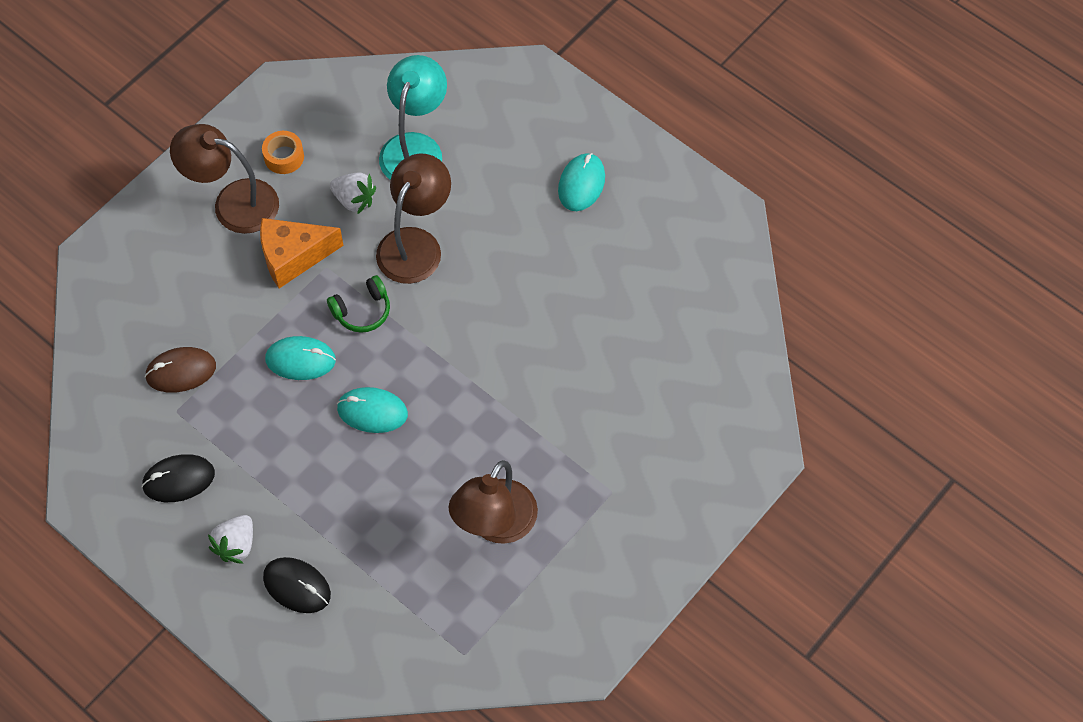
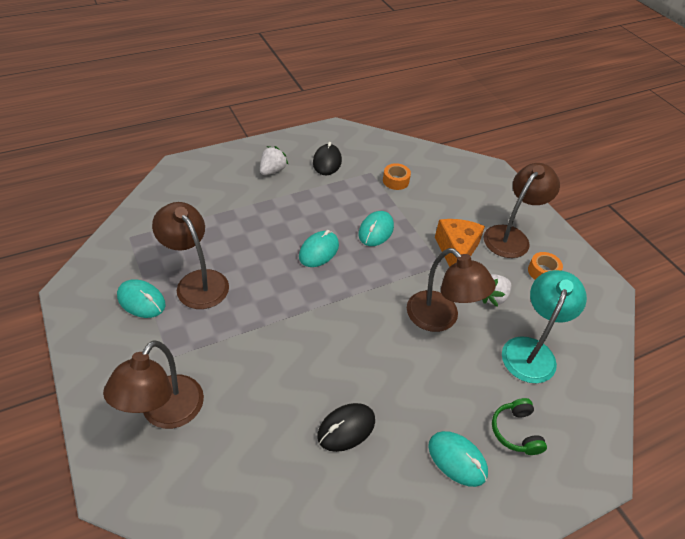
camera: 110 degrees right, 15 degrees down
(181, 371) = (395, 181): brown mouse -> orange tape
(236, 545) = (272, 170): white strawberry -> white strawberry turned 75 degrees clockwise
(297, 586) = (230, 185): black mouse -> black mouse (346, 428)
(362, 311) = (397, 271): green headphones -> green headphones (515, 431)
(415, 147) = (531, 350): turquoise lamp -> turquoise lamp turned 105 degrees counterclockwise
(555, 569) = (141, 301): none -> turquoise mouse
(674, 455) = (165, 413): none -> brown lamp

